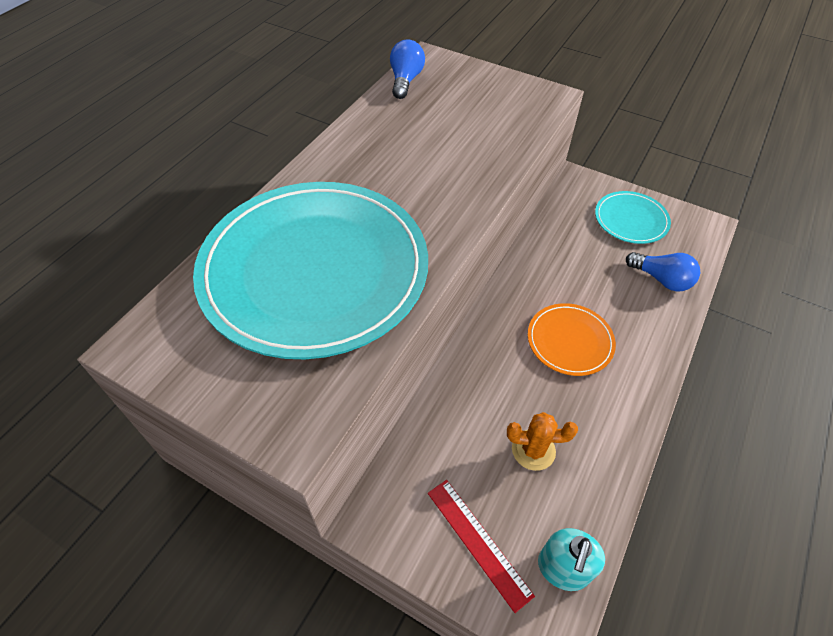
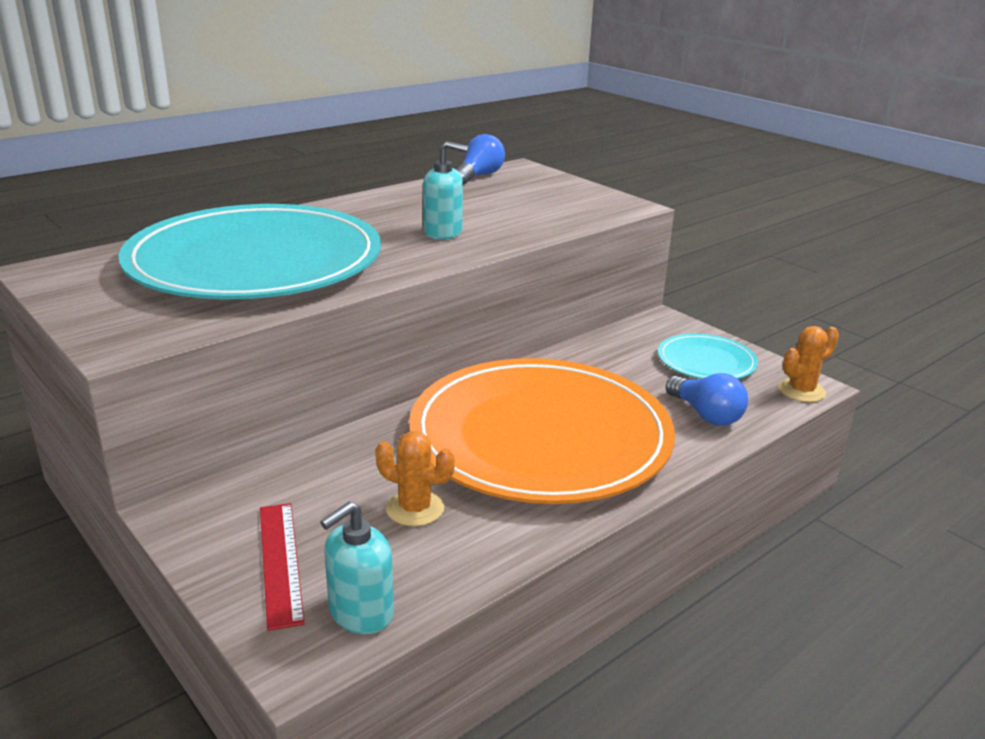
camera: 20 degrees right, 25 degrees down
(436, 178) = (443, 232): none -> turquoise soap dispenser
(570, 341) = (540, 436): orange plate -> orange plate, size x2.28
(705, 233) = (801, 391): none -> orange cactus

